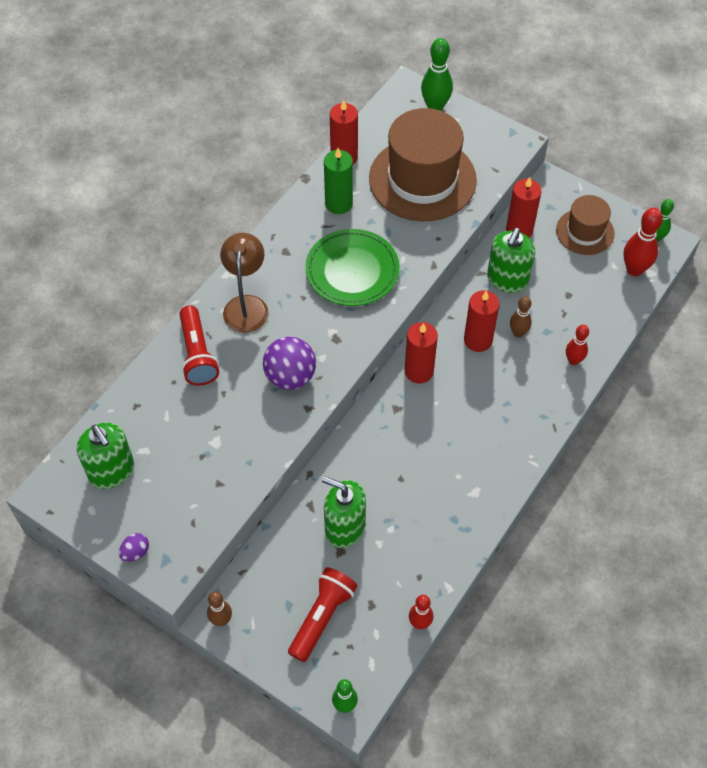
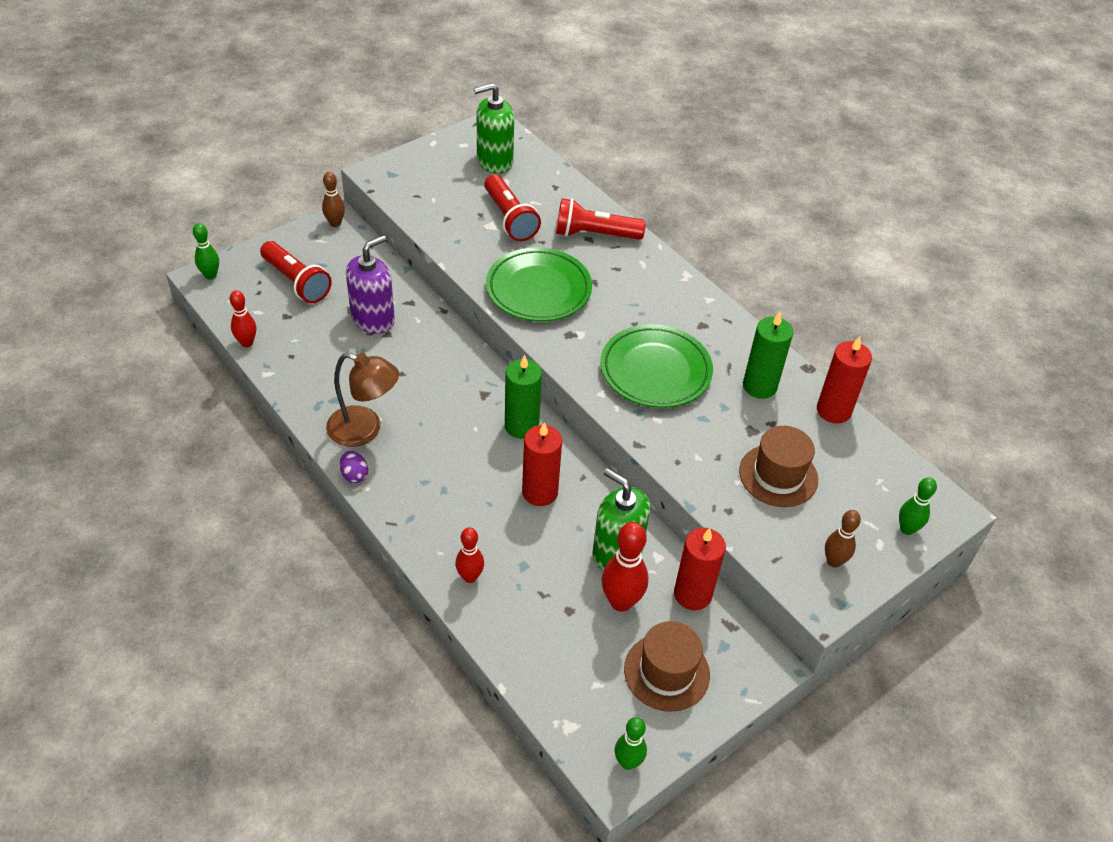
camera: 105 degrees right, 10 degrees down
(135, 552) = (409, 160): purple egg -> purple egg (354, 475)
(200, 429) = (509, 219): none -> red flashlight
(246, 305) = (641, 279): brown lamp -> brown lamp (364, 430)
(290, 376) = (538, 290): purple ball -> green plate
(345, 527) = (373, 319): green soap dispenser -> purple soap dispenser
(419, 371) = (521, 426): red candle -> green candle
(422, 179) = (778, 475): brown hat -> brown hat, size x0.54
(435, 107) = (907, 529): green bowling pin -> green bowling pin, size x0.63
(518, 333) = (533, 535): brown bowling pin -> brown bowling pin (834, 561)
(634, 269) = (581, 707): red bowling pin -> red bowling pin (621, 602)

